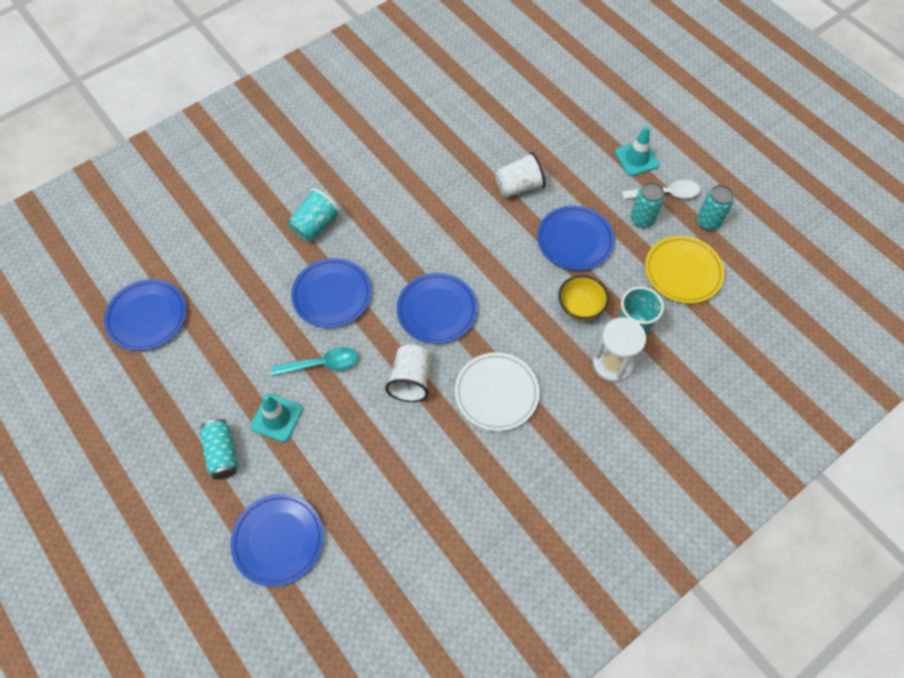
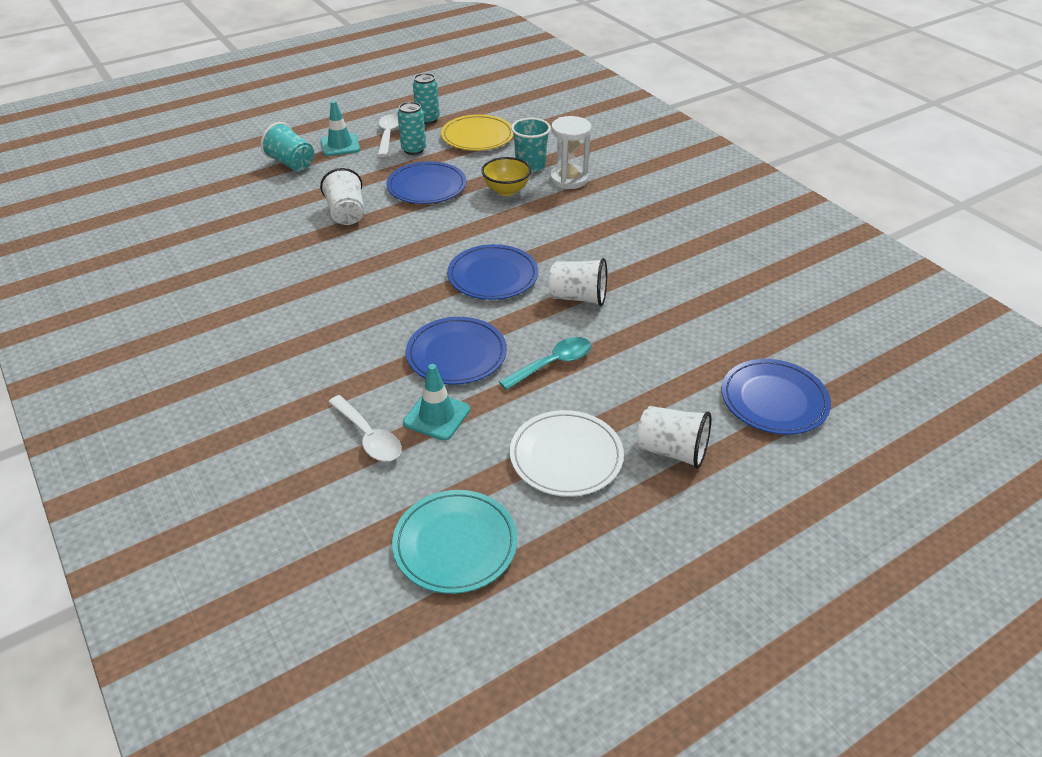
camera: 85 degrees left, 20 degrees down
(147, 317) = (455, 544): blue plate -> turquoise plate
(222, 454) = (672, 451): turquoise can -> white cup
(244, 252) = (368, 436): none -> white spoon
(276, 418) = (622, 402): turquoise traffic cone -> turquoise traffic cone (436, 416)
(315, 225) = (346, 367): turquoise cup -> turquoise cup (292, 163)
(321, 364) = (552, 364): turquoise spoon -> turquoise spoon turned 60 degrees clockwise
(496, 393) = (596, 244): white plate -> white plate (566, 456)

